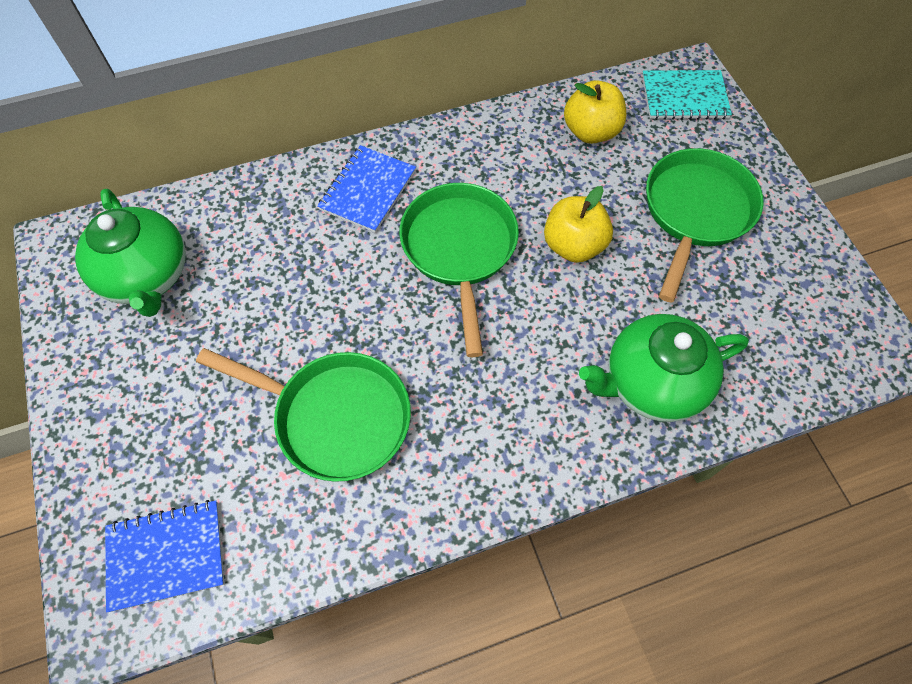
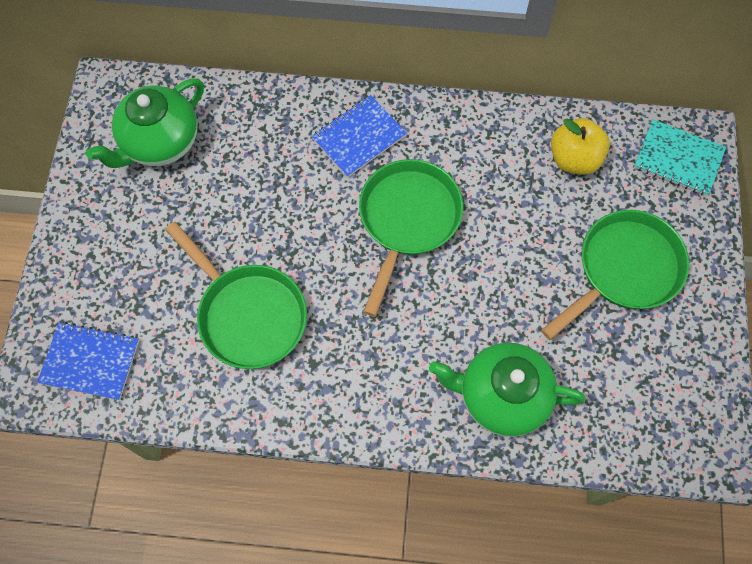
camera: 25 degrees right, 5 degrees up
(147, 277) = (160, 143): green teapot -> green teapot turned 45 degrees clockwise
(573, 245) = (502, 255): yellow apple -> none

